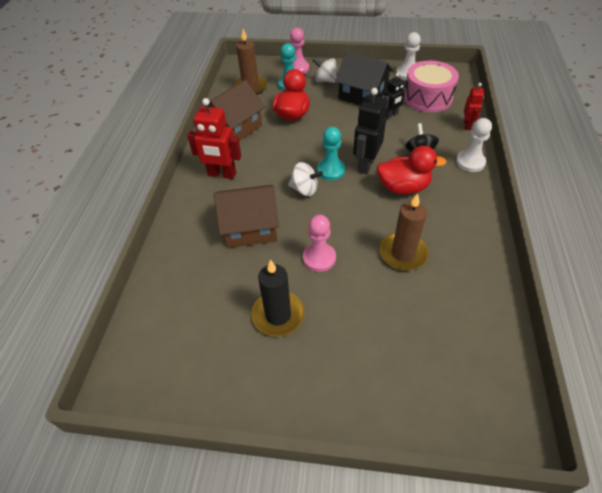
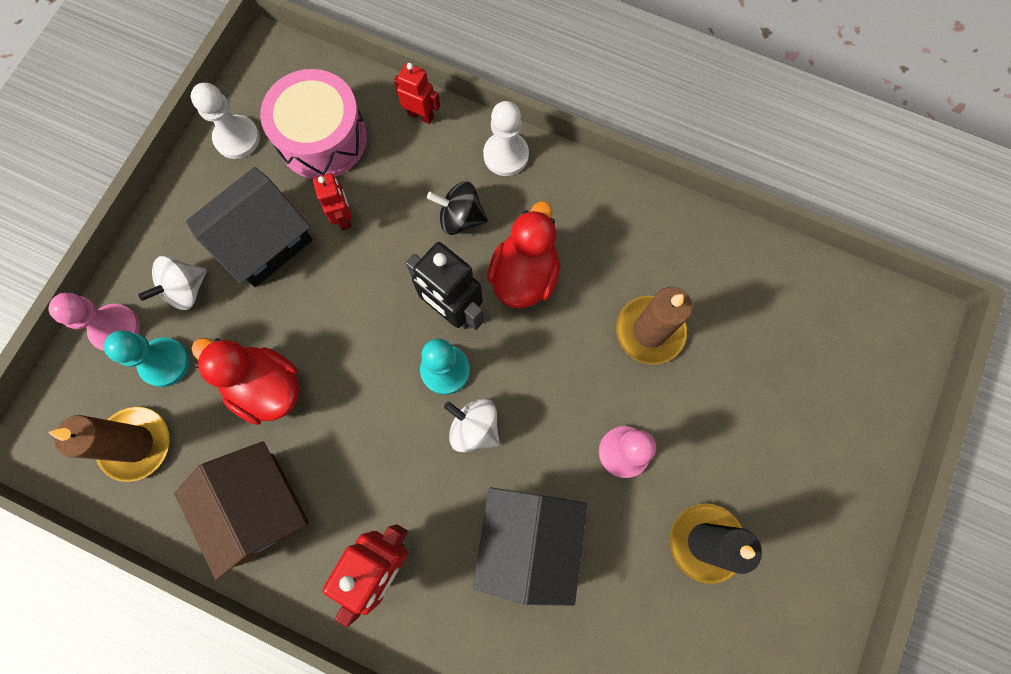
camera: 75 degrees left, 25 degrees up
(250, 227) = (529, 542): brown house -> black house
(304, 189) = (474, 427): white spinning top -> white spinning top turned 90 degrees counterclockwise
(391, 115) = (344, 217): black robot -> red robot

